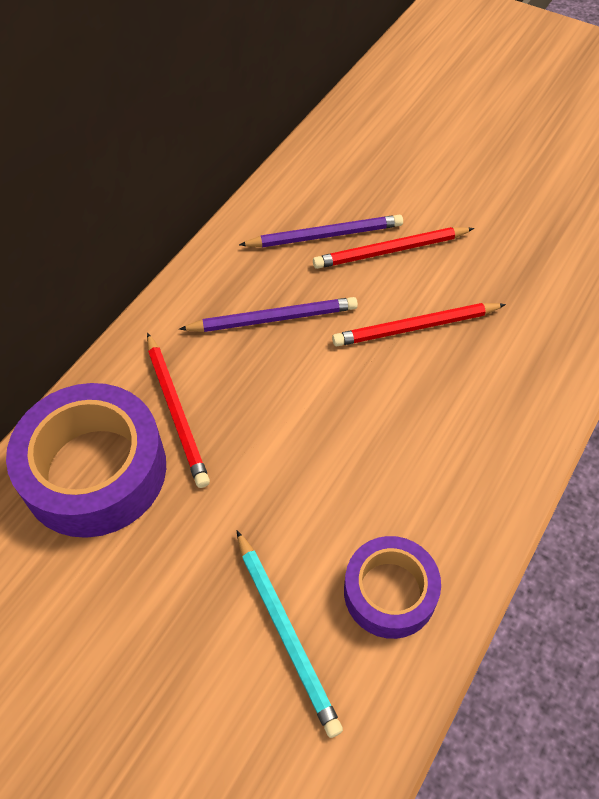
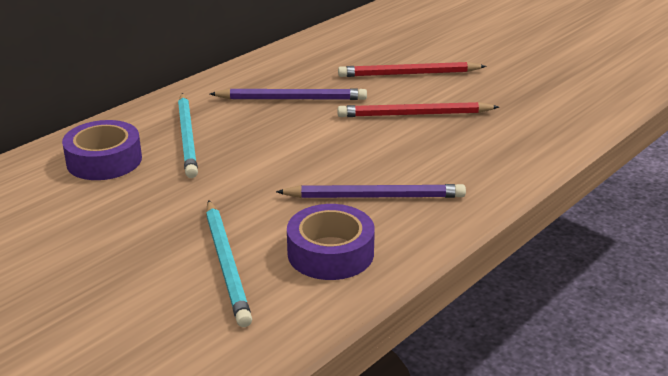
camera: 10 degrees right, 25 degrees down
(94, 470) = (104, 160): purple tape -> purple tape, size x0.59
(177, 411) = (188, 137): red pencil -> turquoise pencil
(324, 235) = (355, 61): purple pencil -> purple pencil (374, 196)

